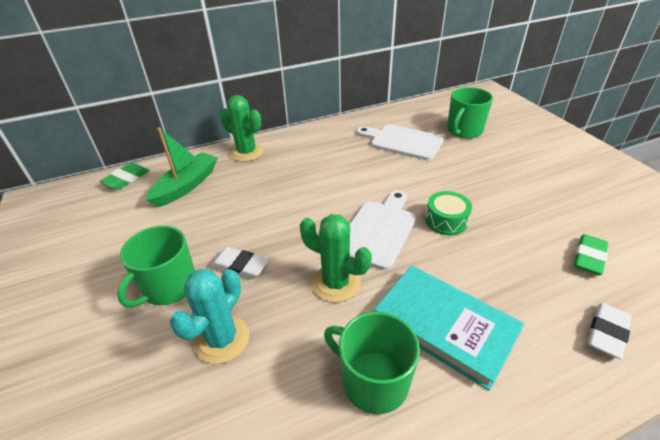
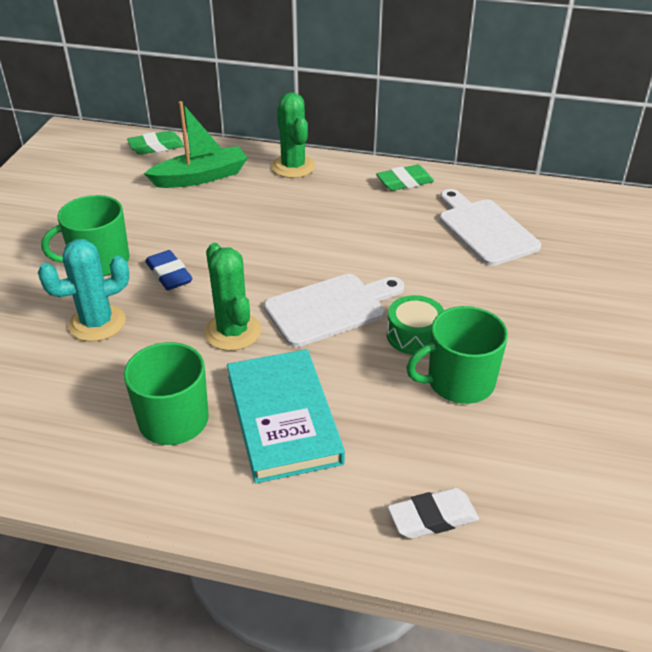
camera: 35 degrees right, 0 degrees up
(240, 266) = (169, 274): white eraser -> blue eraser
(464, 130) = (587, 250): green mug -> green mug (459, 382)
(588, 258) = (525, 454): green eraser -> green eraser (404, 182)

